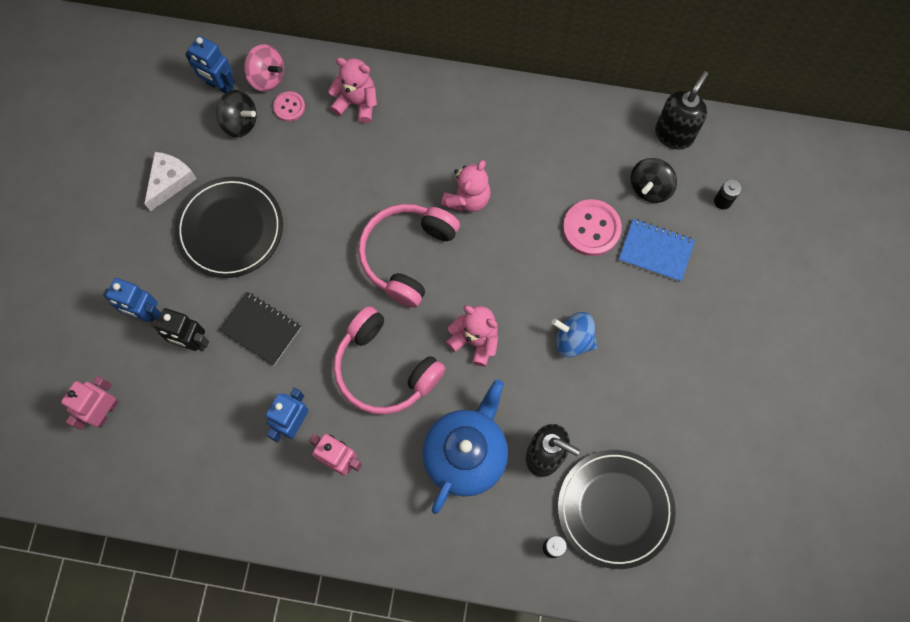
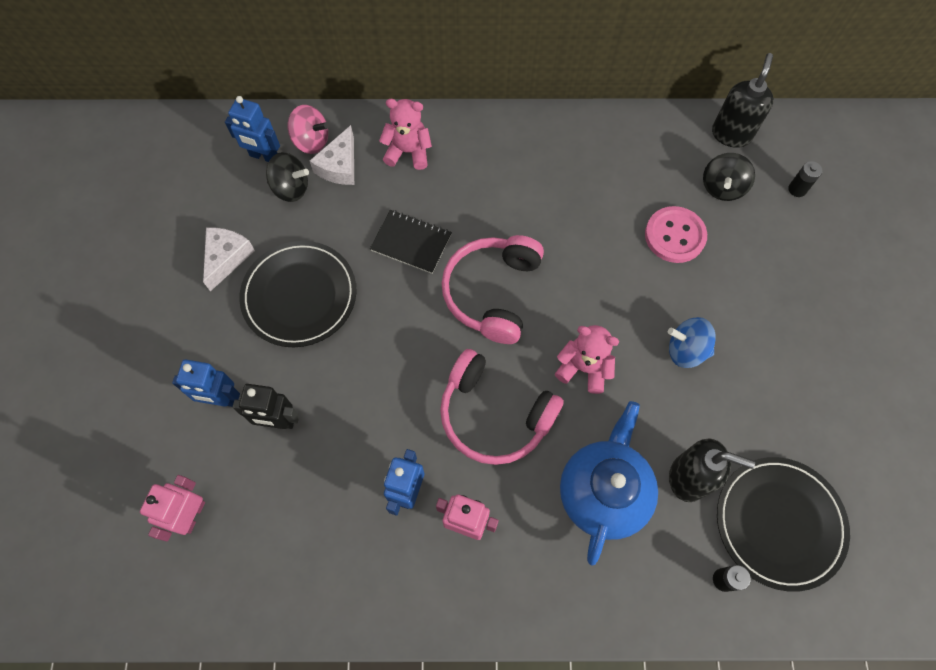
camera: 10 degrees left, 5 degrees down
(261, 329) = (351, 395): black notebook -> black notebook (411, 243)
(289, 107) = (339, 166): pink button -> white cheese
(467, 198) = (541, 226): pink teddy bear -> none
(655, 251) = (745, 247): blue notebook -> none

